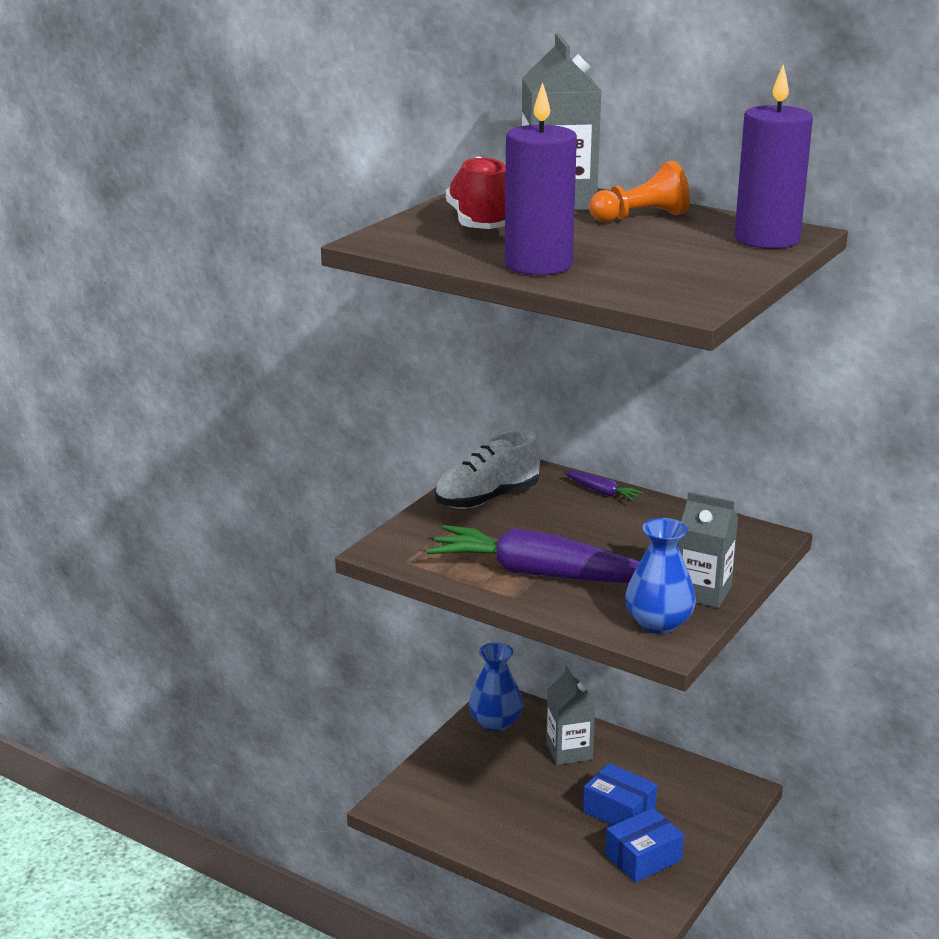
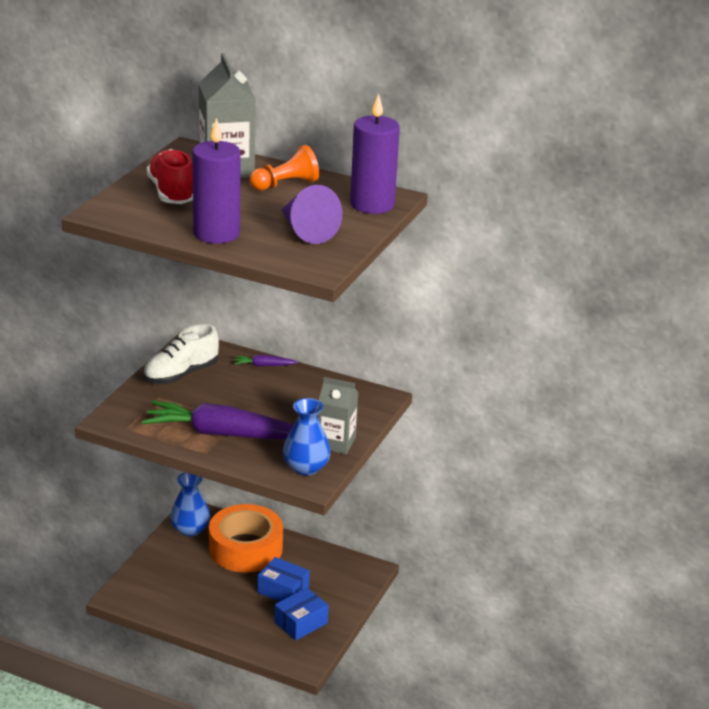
camera: 10 degrees left, 5 degrees up
(569, 751) = (245, 548): grey carton -> orange tape
(602, 492) = (264, 365): purple carrot -> purple carrot turned 150 degrees clockwise
(670, 264) = (306, 231): none -> purple cone

